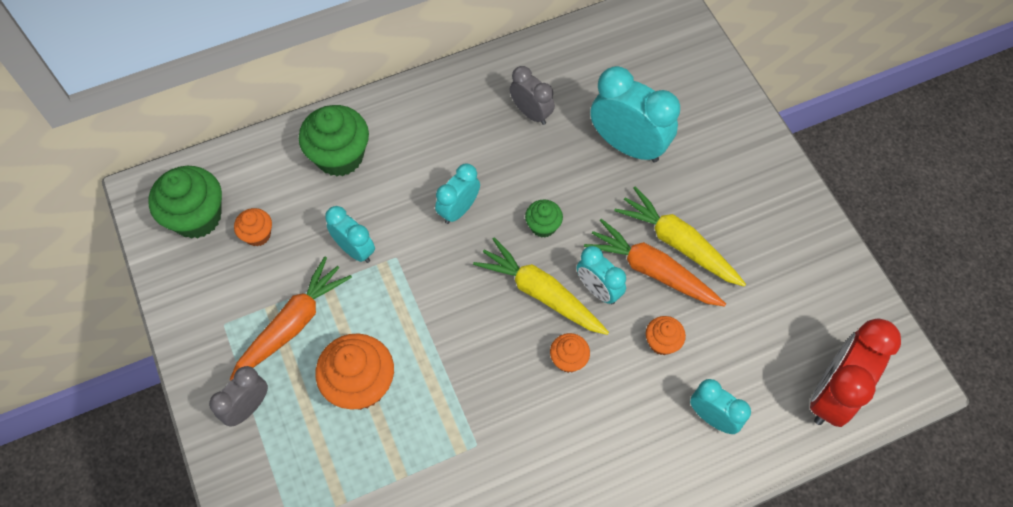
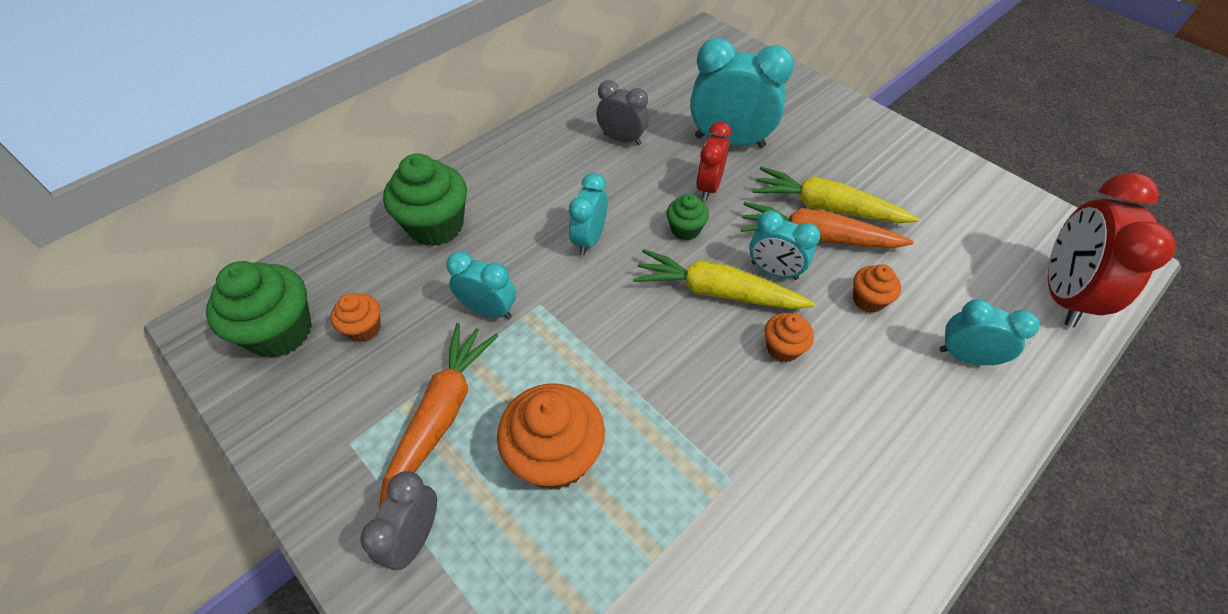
camera: 20 degrees left, 10 degrees down
(584, 189) = (708, 187): none -> red clock

